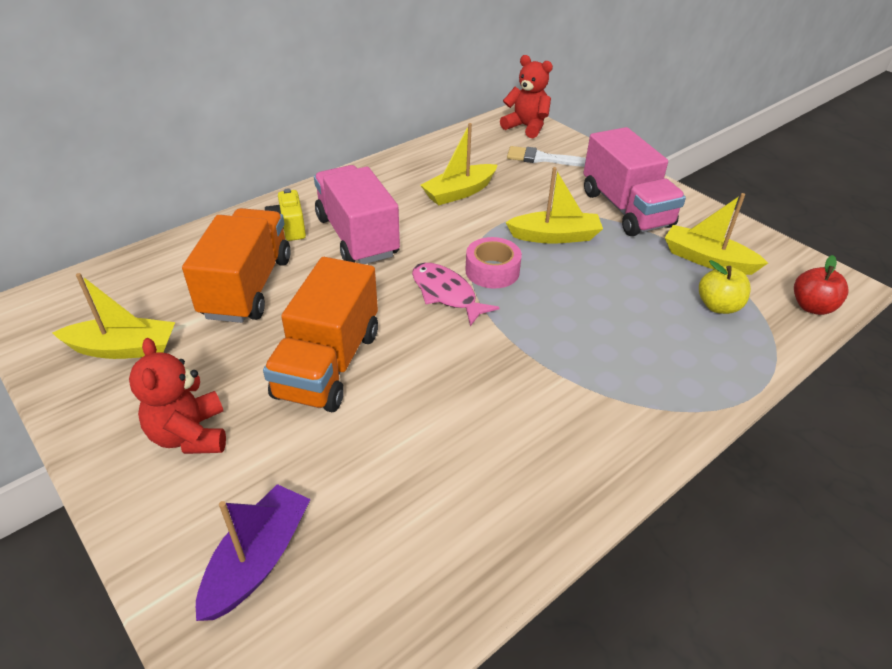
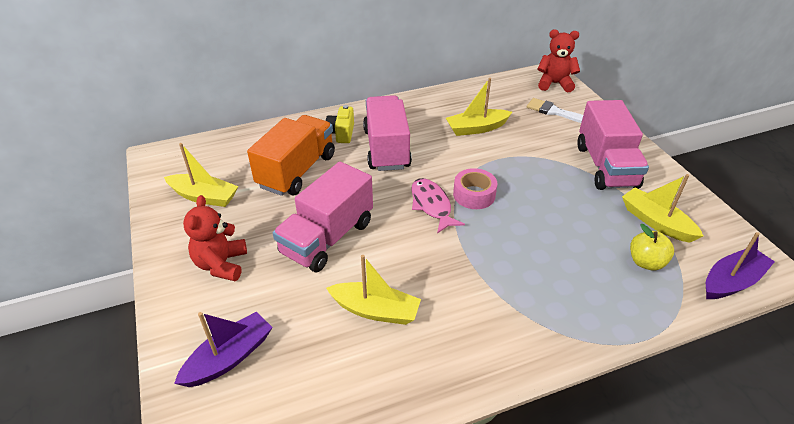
camera: 20 degrees right, 0 degrees up
(328, 364) = (327, 238): orange truck -> pink truck
(526, 127) = (554, 84): red teddy bear -> red teddy bear turned 45 degrees counterclockwise
(555, 236) = (536, 177): yellow boat -> yellow boat (375, 310)
(812, 307) = (731, 281): red apple -> purple boat

